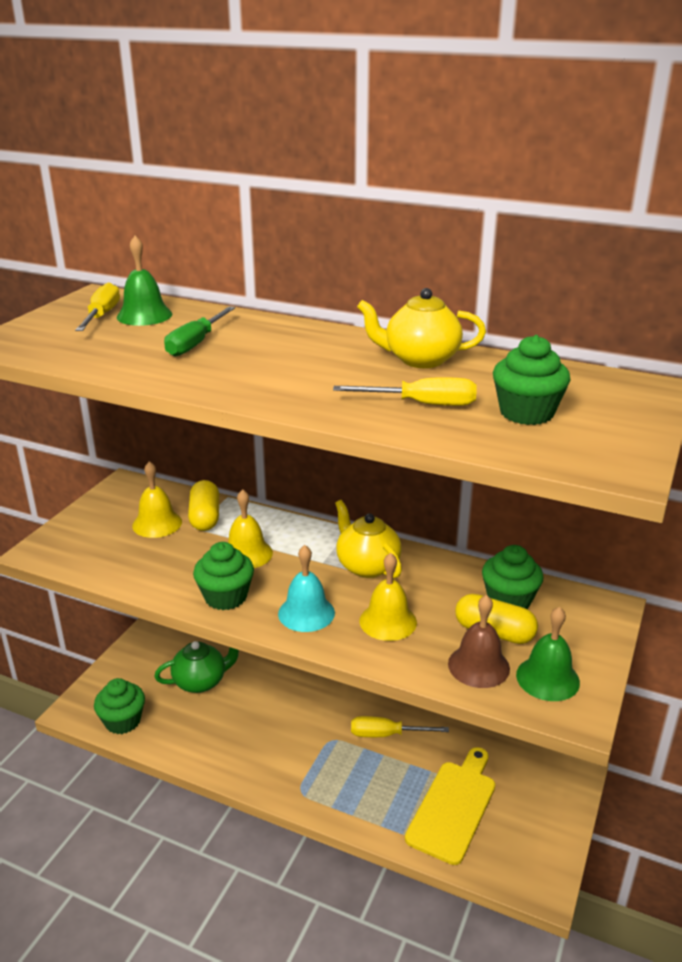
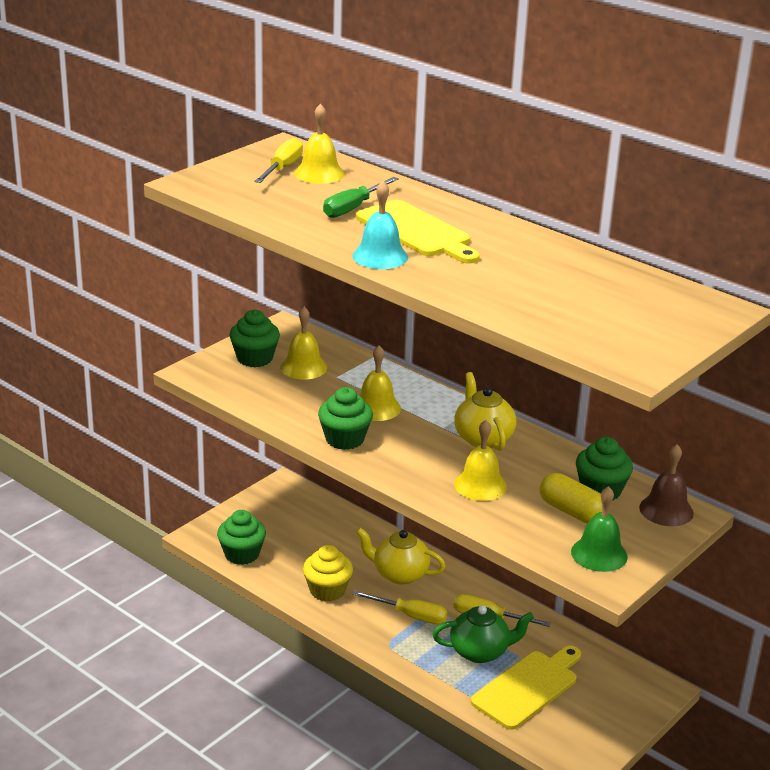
camera: 15 degrees right, 0 degrees up
(144, 315) = (319, 173): green bell -> yellow bell
(201, 681) = (324, 537): green teapot -> green teapot (480, 652)
(205, 517) = (349, 369): yellow capsule -> none
(220, 742) = (327, 590): none -> yellow cupcake
(277, 357) = (417, 231): none -> yellow cutting board
(306, 613) = (410, 465): turquoise bell -> turquoise bell (380, 256)
(420, 360) = (539, 253): yellow teapot -> yellow teapot (399, 574)
(422, 404) = (514, 291): yellow screwdriver -> yellow screwdriver (410, 615)
(478, 666) = (543, 533): brown bell -> brown bell (666, 510)
(526, 413) = (597, 313): green cupcake -> green cupcake (254, 358)

